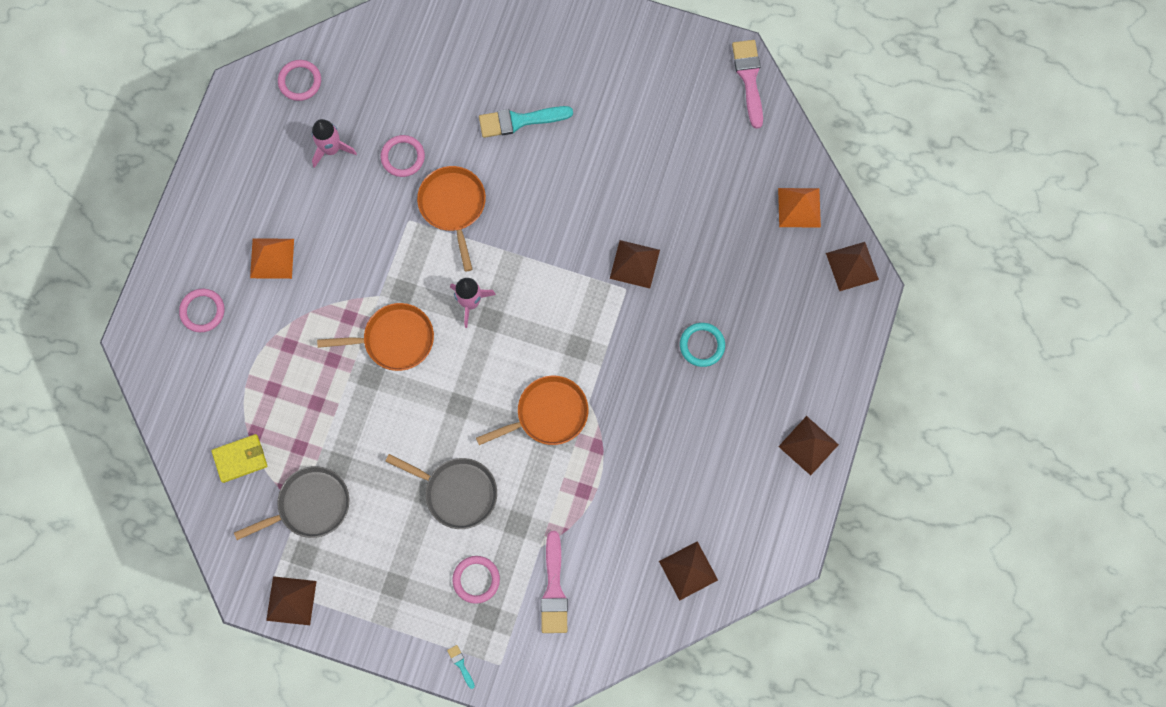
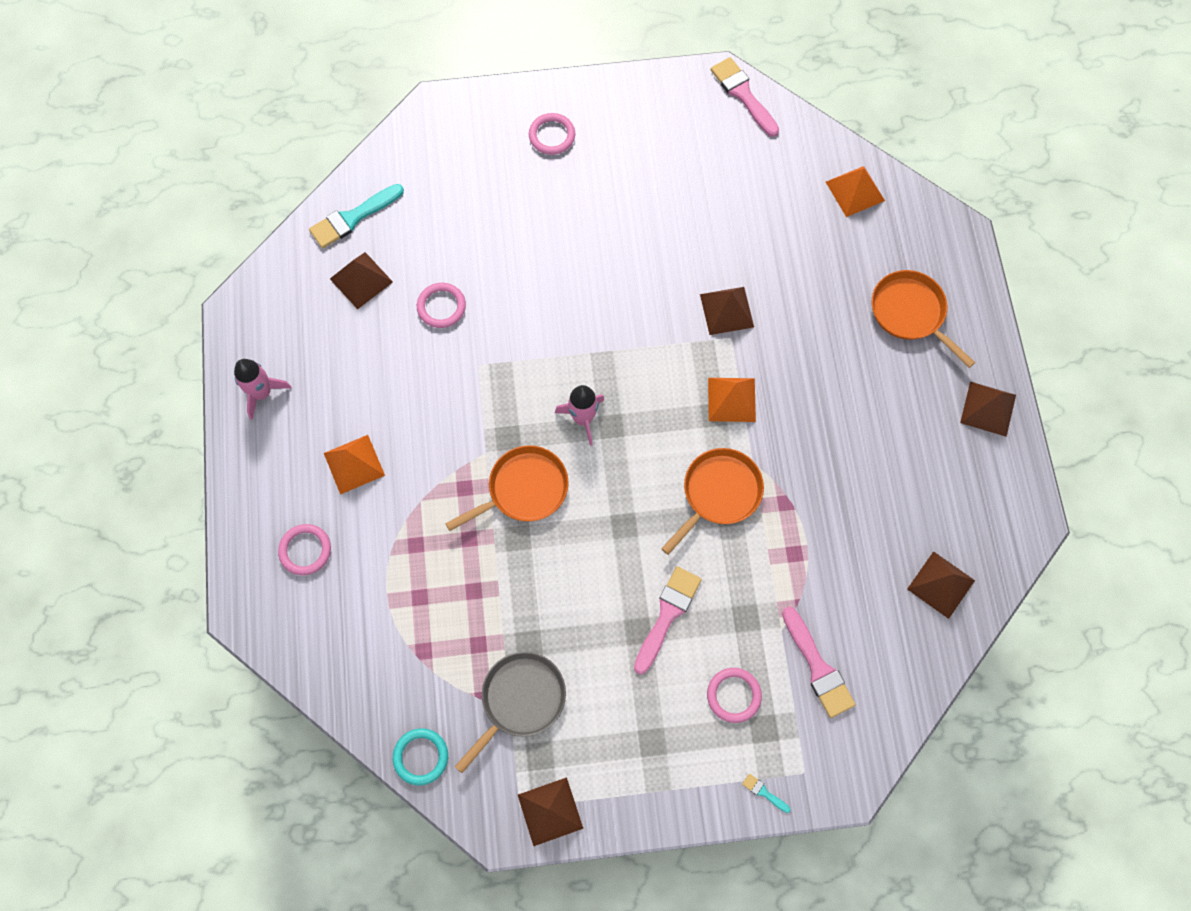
camera: 25 degrees left, 5 degrees down
(240, 459) = (421, 686): yellow wallet -> none
(300, 81) = (298, 278): pink ring -> pink ring (552, 136)
(331, 149) = (363, 330): pink rocket -> pink rocket (262, 393)
(453, 206) = (517, 332): orange pan -> orange pan (910, 313)
(457, 492) = (667, 615): grey pan -> pink brush
(519, 121) = (542, 224): turquoise brush -> turquoise brush (353, 218)
(599, 341) = (731, 399): none -> orange pyramid
(702, 345) = (834, 359): turquoise ring -> turquoise ring (421, 757)
(852, 266) = (934, 223): brown pyramid -> brown pyramid (361, 280)

